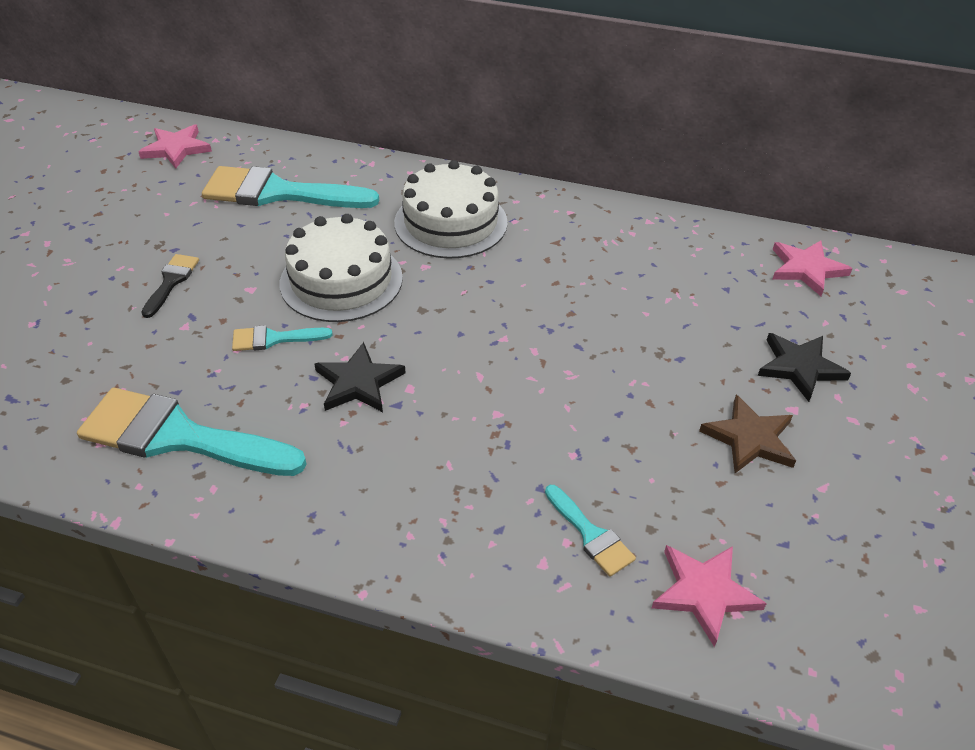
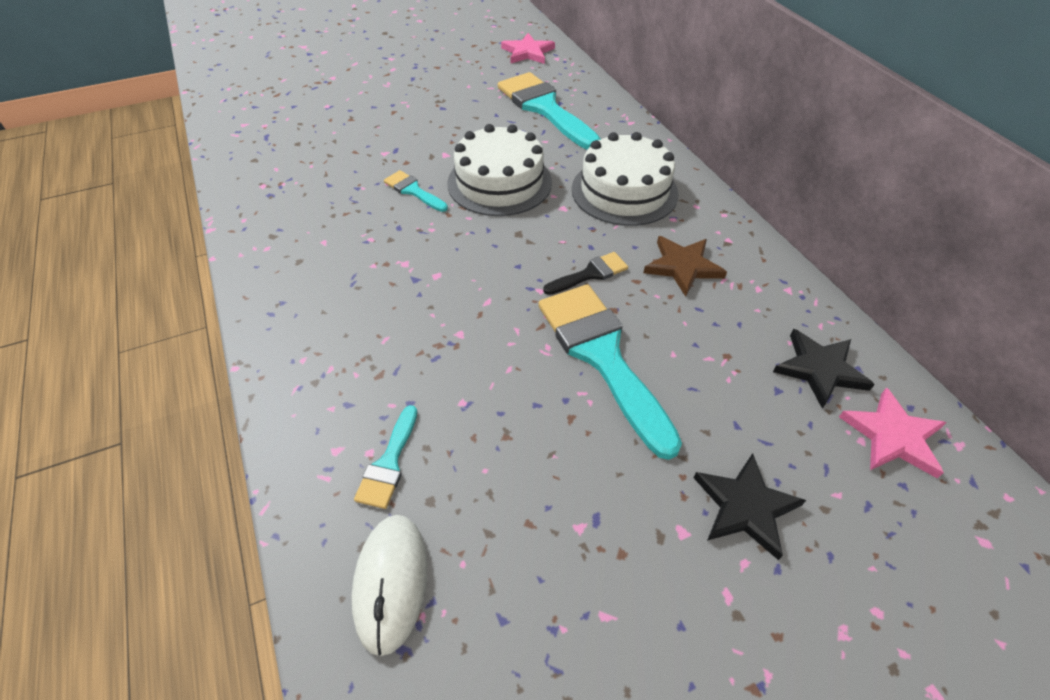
camera: 50 degrees right, 5 degrees up
(171, 281) = (414, 124): black brush -> black brush (590, 274)
(178, 437) = (294, 209): turquoise brush -> turquoise brush (601, 355)
(358, 382) = (415, 249): black star -> black star (819, 369)
(704, 593) = (391, 582): pink star -> white mouse
(749, 438) = (605, 516): brown star -> brown star (682, 266)

